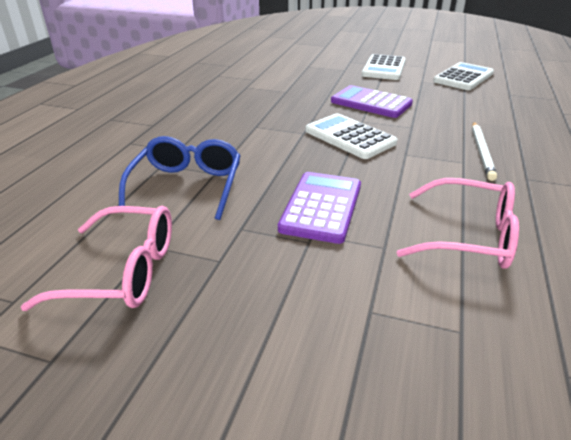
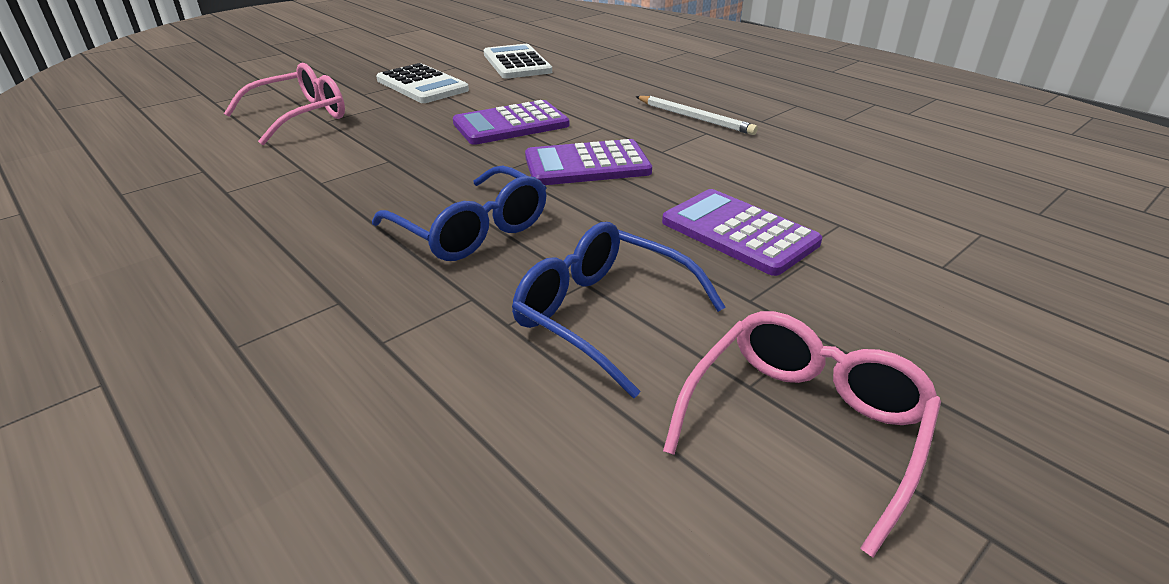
camera: 60 degrees left, 0 degrees up
(238, 130) = (471, 230): none -> blue glasses
(349, 137) = (587, 165): white calculator -> purple calculator
(467, 236) = (842, 179): pink glasses -> pink glasses (299, 117)

